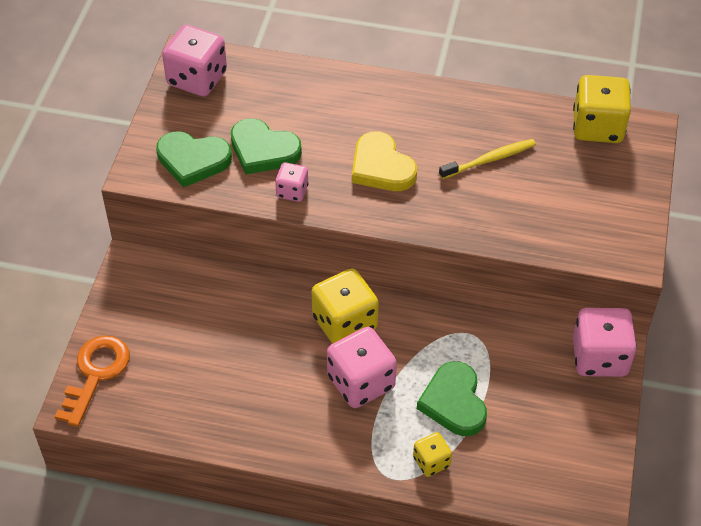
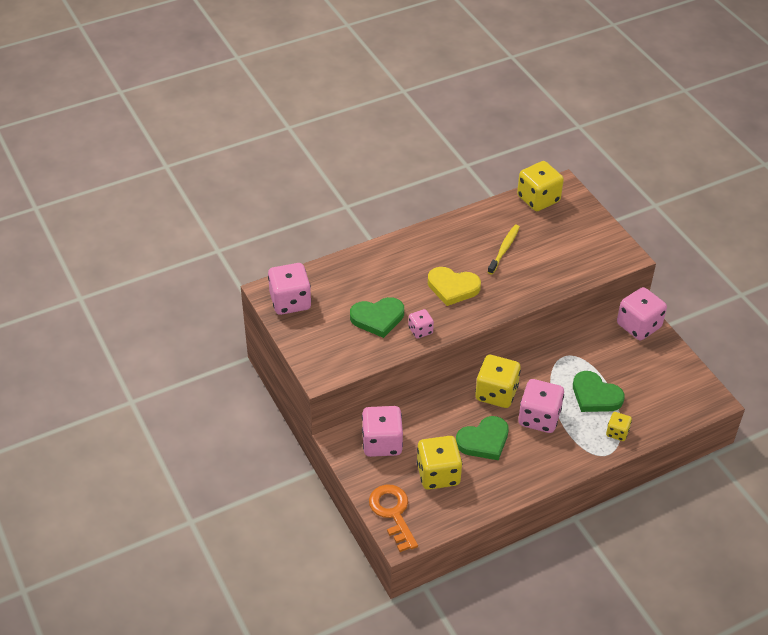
camera: 40 degrees left, 5 degrees down
(167, 294) = (382, 443): none -> pink dice
(185, 366) = (438, 474): none -> yellow dice
(193, 160) = (344, 348): green heart -> green heart (484, 441)

